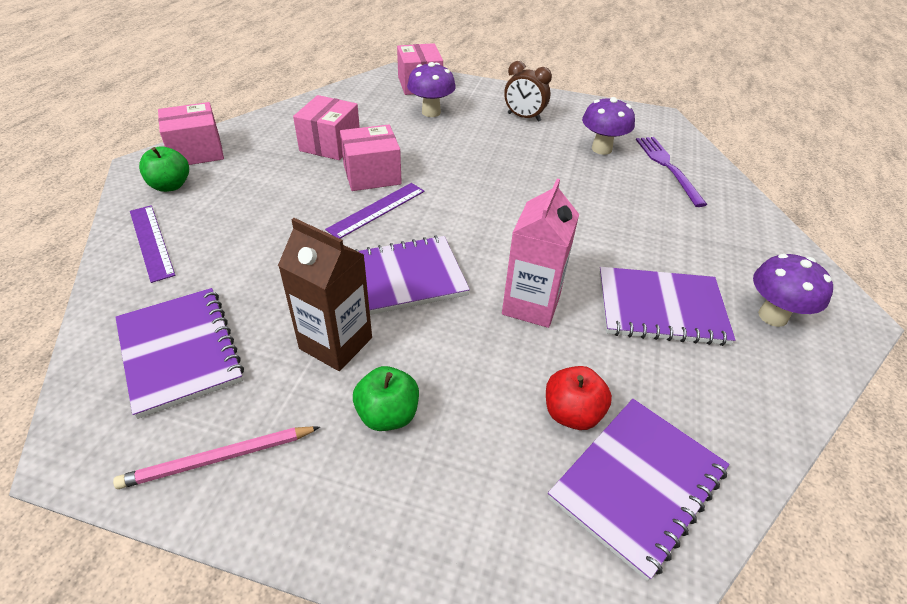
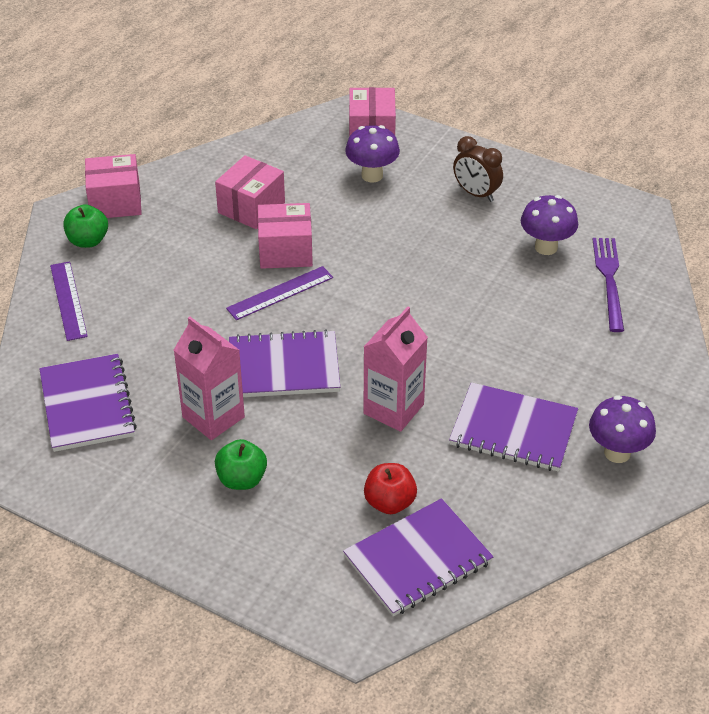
camera: 15 degrees right, 0 degrees up
(219, 458) = (110, 489): pink pencil -> none
(336, 343) = (213, 417): brown carton -> pink carton

